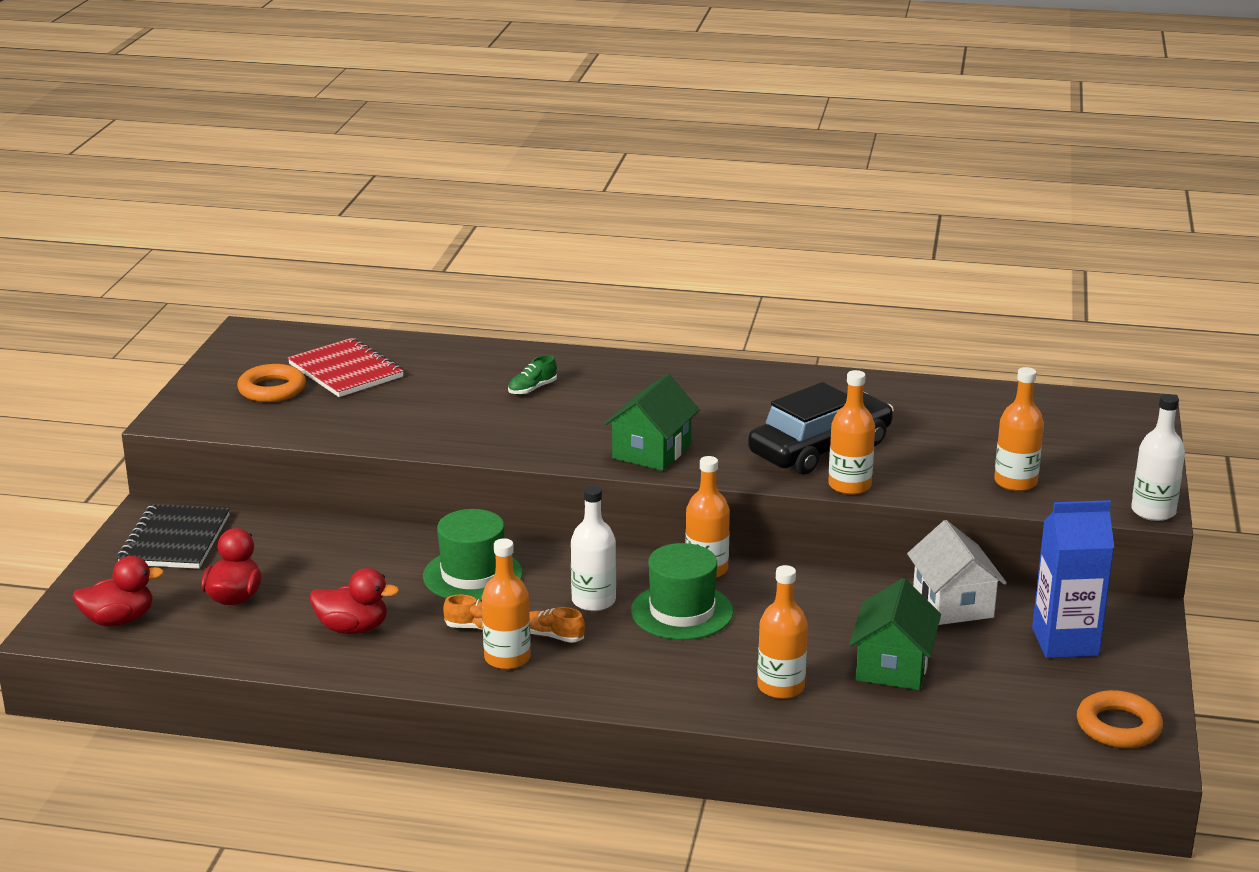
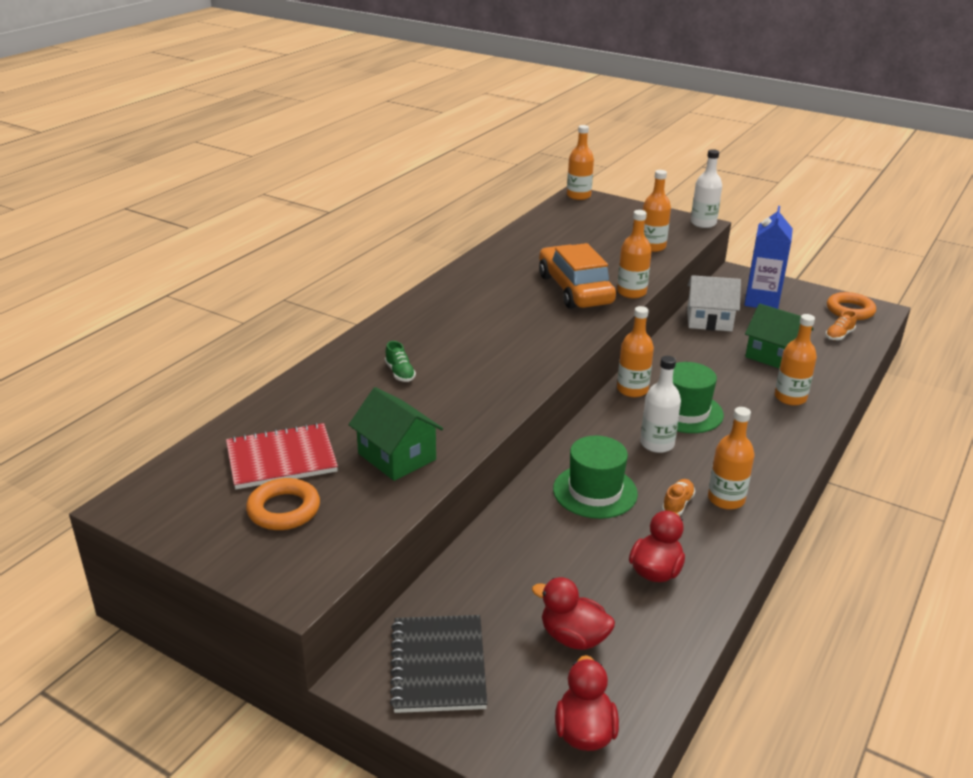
camera: 70 degrees left, 5 degrees up
(175, 540) = (438, 665): black notebook -> black notebook turned 60 degrees clockwise
(552, 636) = (700, 472): orange shoe -> orange shoe (839, 335)
(651, 451) = (542, 346): green house -> green house (397, 456)
(820, 448) = (575, 289): black car -> orange car
(1138, 407) = (578, 196): none -> orange bottle

